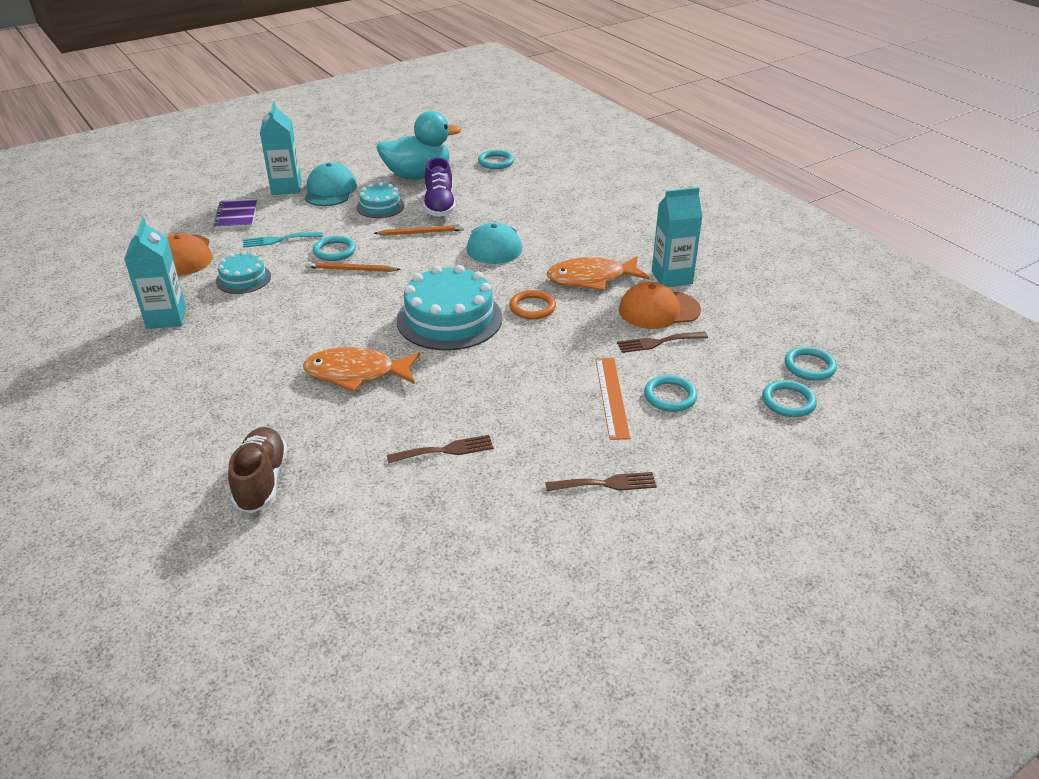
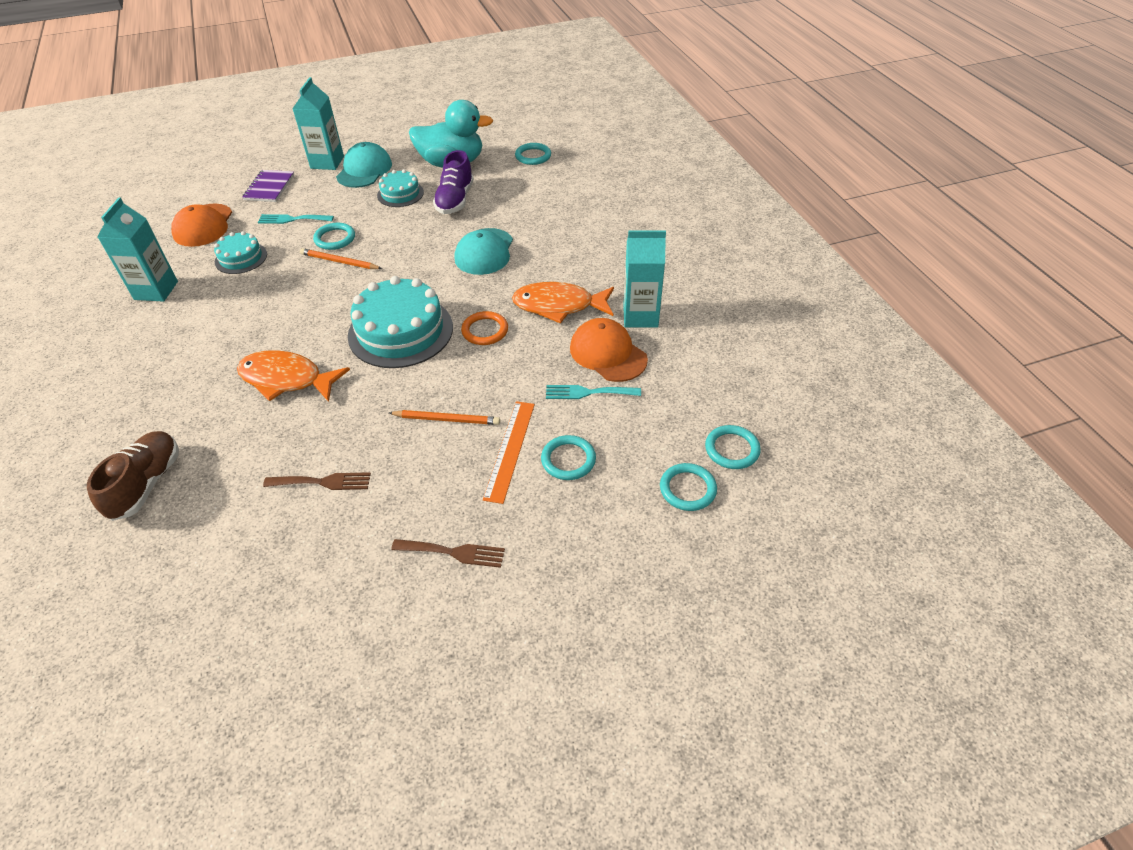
camera: 15 degrees right, 10 degrees up
(421, 232) = (423, 229): orange pencil -> orange pencil (447, 419)
(658, 342) = (588, 392): brown fork -> turquoise fork
(659, 310) = (608, 353): orange cap -> orange cap turned 45 degrees clockwise

